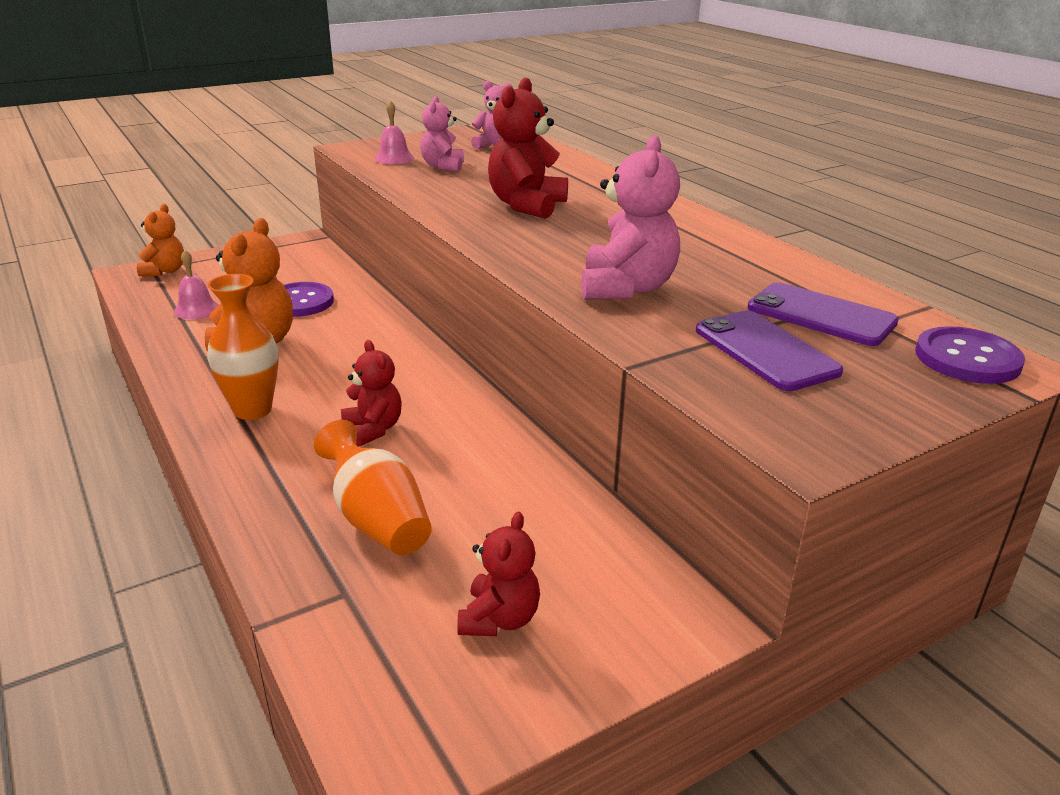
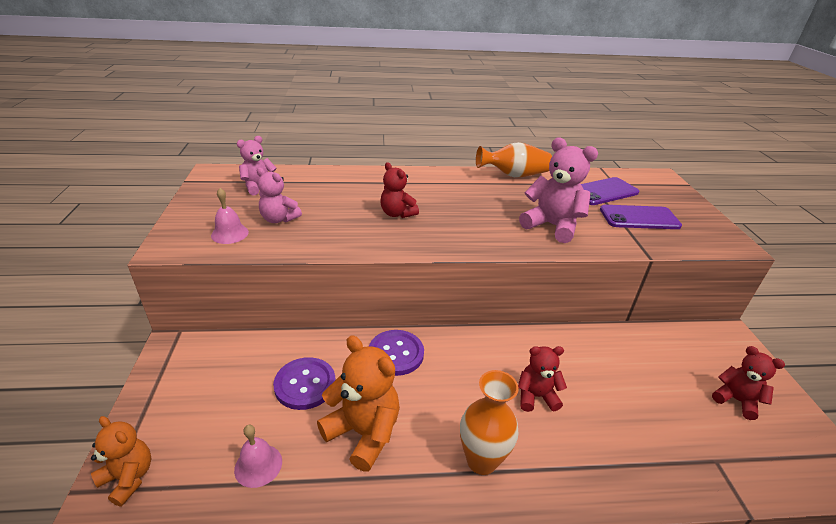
camera: 65 degrees left, 5 degrees up
(377, 519) = (643, 424): orange vase -> orange vase (513, 175)
(526, 205) = (397, 214): red teddy bear -> red teddy bear, size x0.63
(967, 358) = (654, 181): purple button -> purple button (396, 354)

